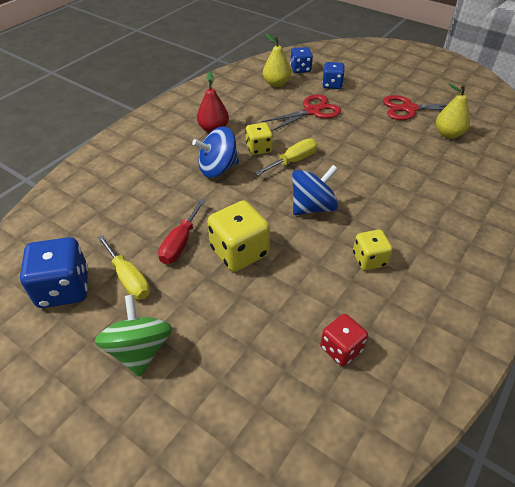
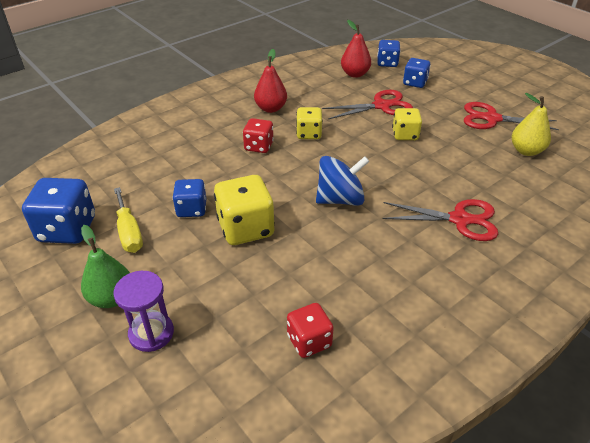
camera: 15 degrees right, 5 degrees down
(140, 350) = (112, 298): green spinning top -> green pear
(180, 243) = (192, 209): red screwdriver -> blue dice
(194, 376) = (151, 333): none -> purple hourglass
(218, 168) = (258, 146): blue spinning top -> red dice
(276, 84) = (355, 74): yellow pear -> red pear
(293, 161) = (340, 151): yellow screwdriver -> none
(369, 259) = (378, 261): yellow dice -> yellow dice (405, 135)
(421, 207) = (460, 219): none -> red scissors

